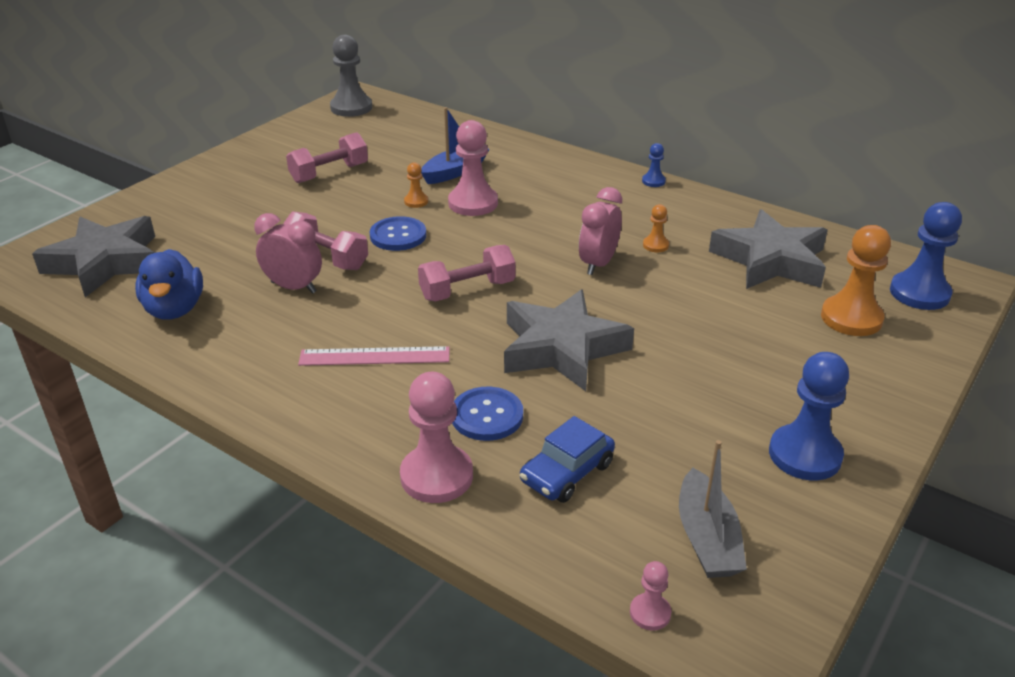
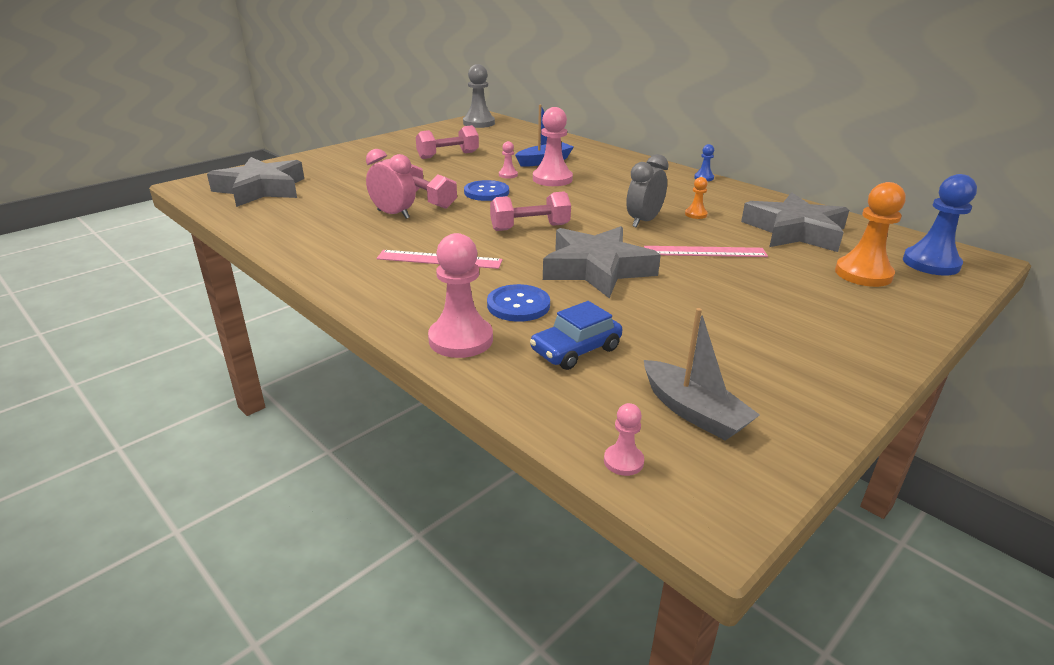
camera: 10 degrees right, 5 degrees down
(174, 309) = (298, 219): blue duck -> none
(416, 201) = (508, 175): orange pawn -> pink pawn
(598, 264) = (643, 221): pink clock -> grey clock
(677, 305) = (705, 252): none -> pink ruler
(707, 538) = (693, 411): grey boat -> grey boat turned 45 degrees counterclockwise
(805, 455) = (802, 362): blue pawn -> none

